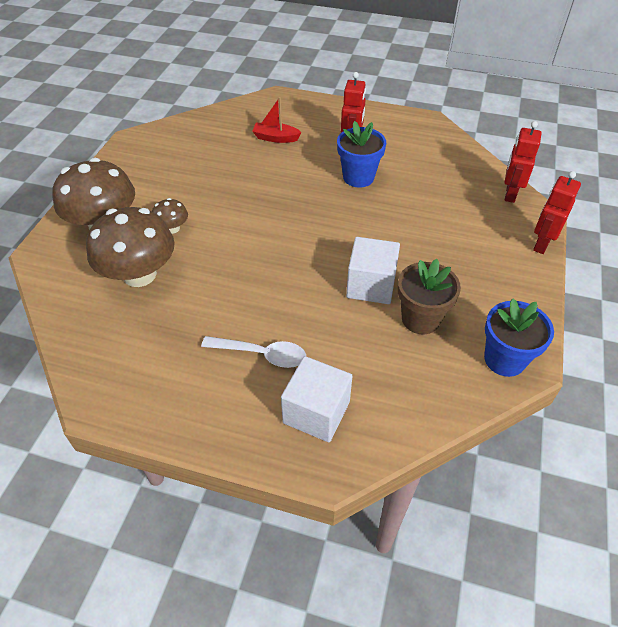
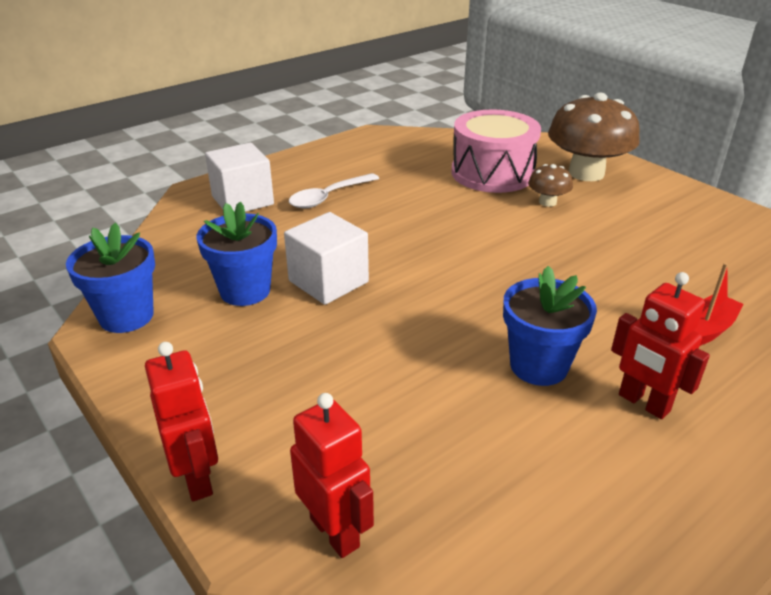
camera: 125 degrees right, 15 degrees down
(139, 274) = (492, 173): brown mushroom -> pink drum
(420, 319) = (245, 291): brown flower pot -> blue flower pot

